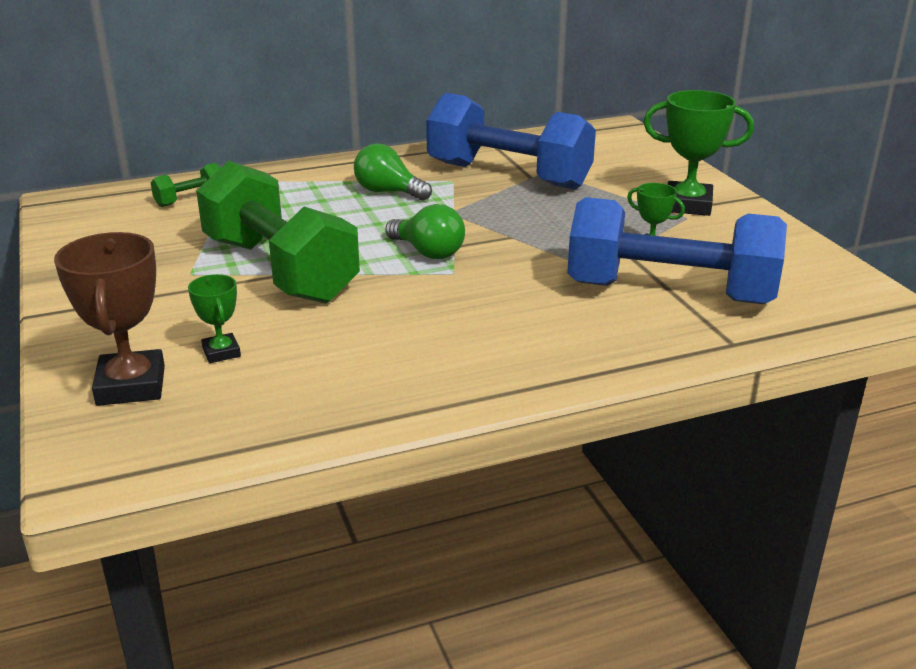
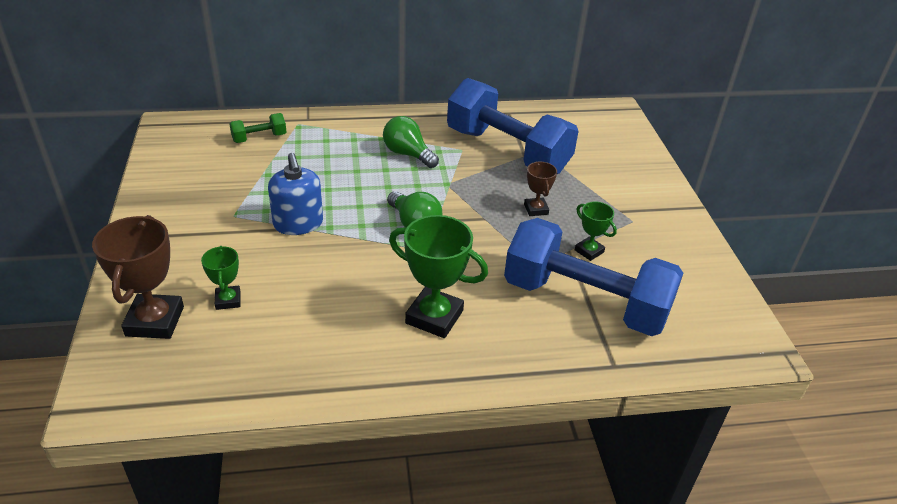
camera: 10 degrees right, 10 degrees up
(279, 270) = (298, 223): green dumbbell -> blue soap dispenser
(569, 221) = (536, 209): none -> brown trophy
(688, 205) = (639, 207): green trophy -> green trophy (434, 317)

